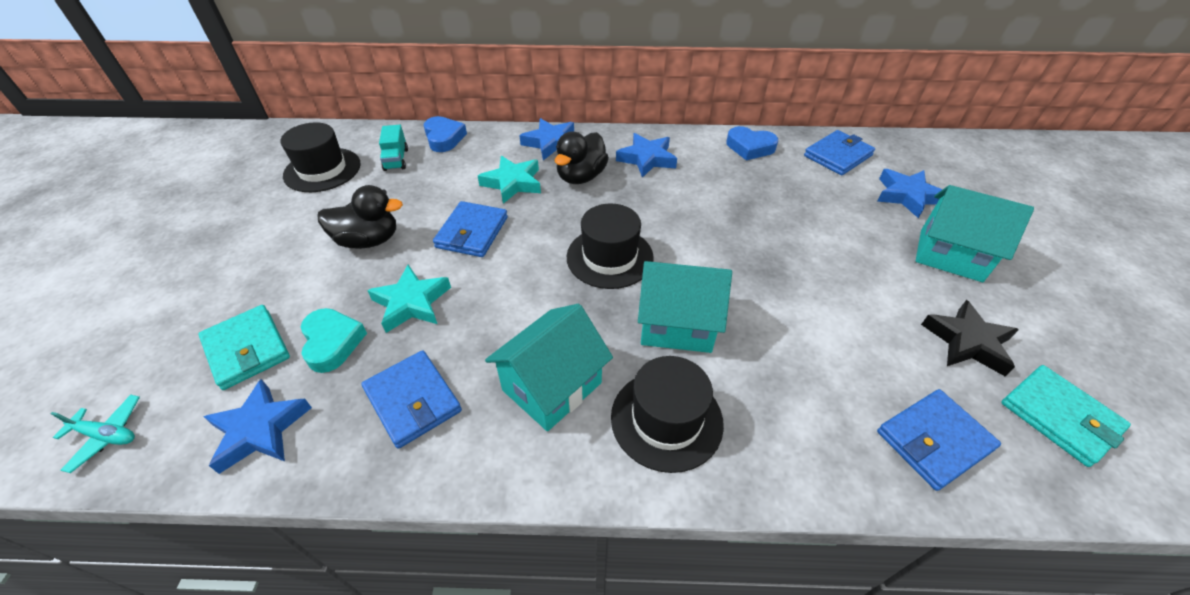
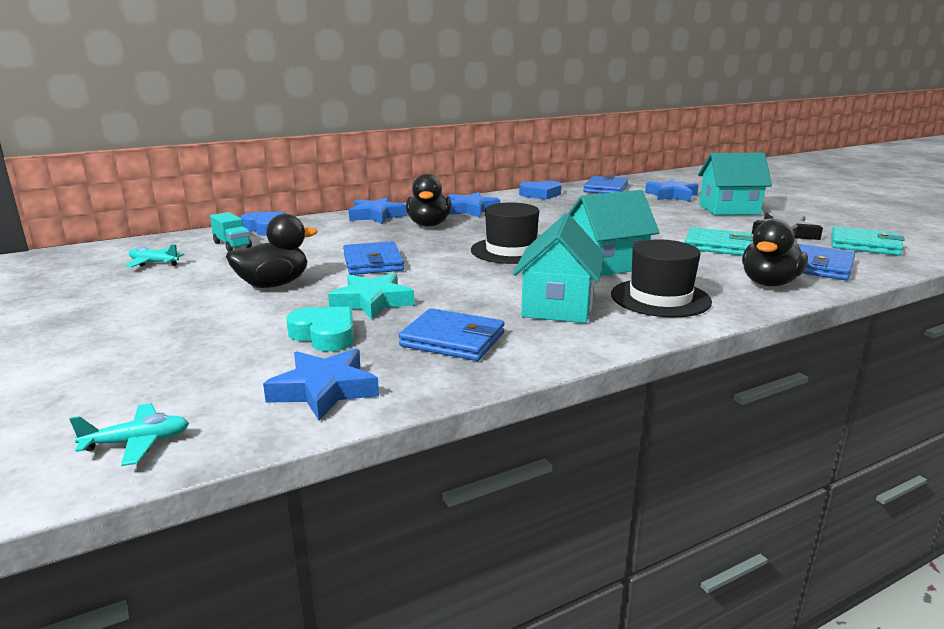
camera: 30 degrees left, 25 degrees down
(247, 349) = (233, 359): turquoise wallet -> turquoise wallet (717, 246)
(322, 170) = (154, 263): black hat -> turquoise plane
(512, 183) = (372, 237): turquoise star -> none
(823, 448) = (769, 283): none -> black duck

